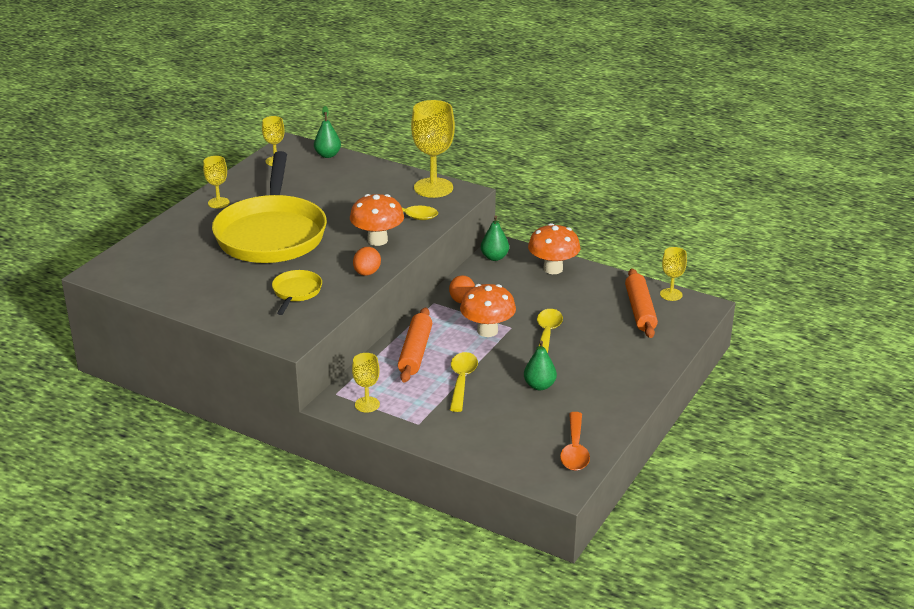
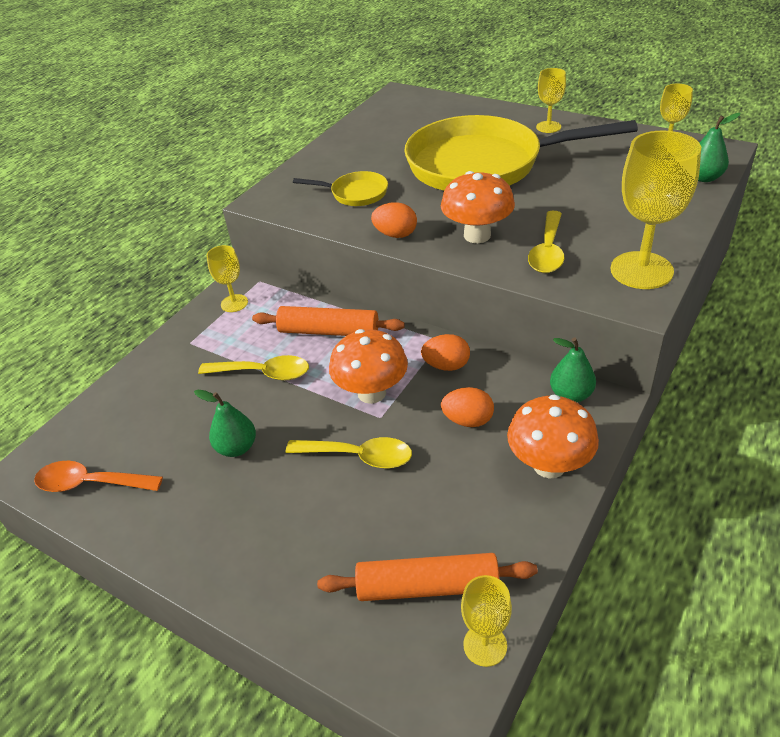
camera: 95 degrees right, 10 degrees up
(515, 294) = (468, 420): none -> orange egg

